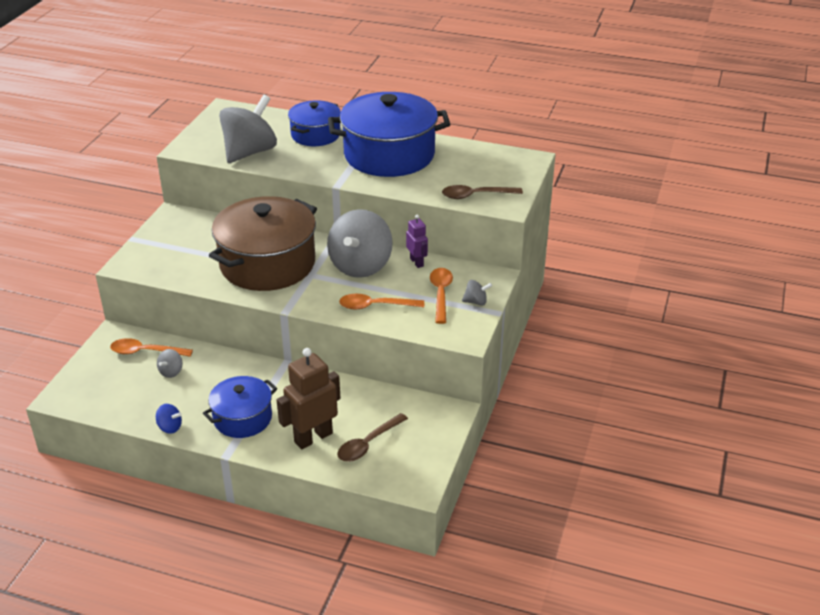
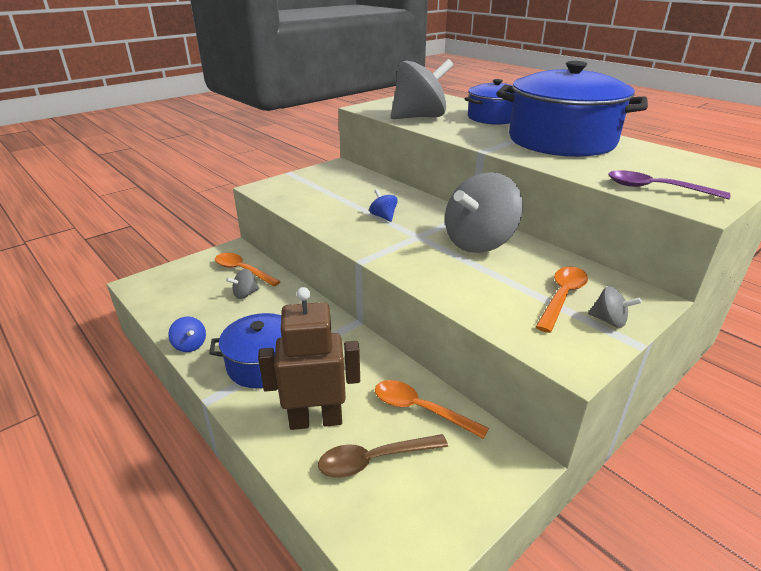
camera: 30 degrees right, 5 degrees down
(267, 264) = (383, 217): brown pot -> blue spinning top
(375, 306) = (468, 285): orange spoon -> orange spoon (420, 409)
(417, 262) = (549, 256): purple robot -> none
(476, 195) = (656, 189): brown spoon -> purple spoon

